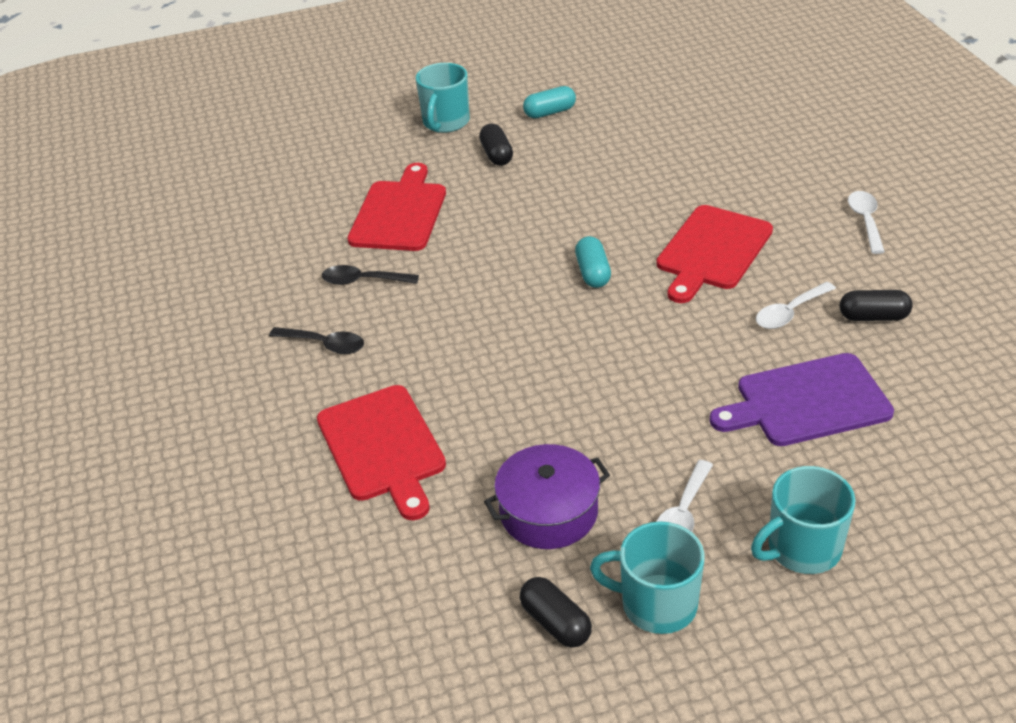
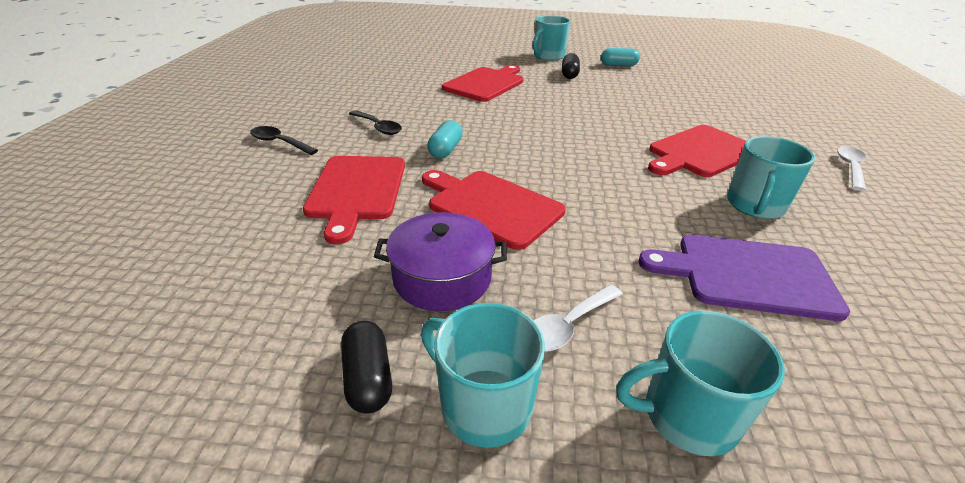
camera: 20 degrees right, 5 degrees down
(363, 281) = (433, 106): black spoon -> black spoon (279, 142)
(538, 413) = (491, 206): none -> red cutting board
(593, 273) = (595, 140): turquoise capsule -> turquoise capsule (445, 150)
(789, 313) = (755, 206): white spoon -> turquoise mug
(873, 317) = (842, 231): black capsule -> none

